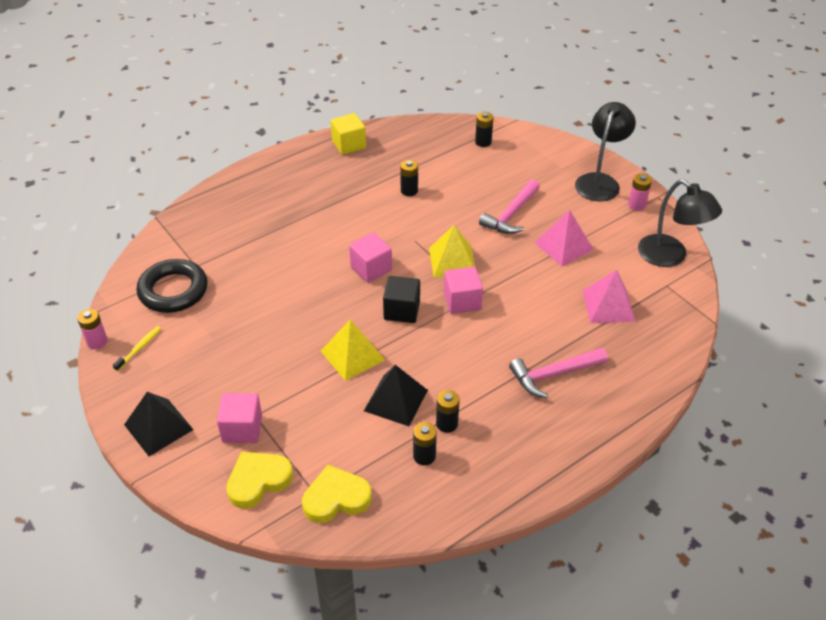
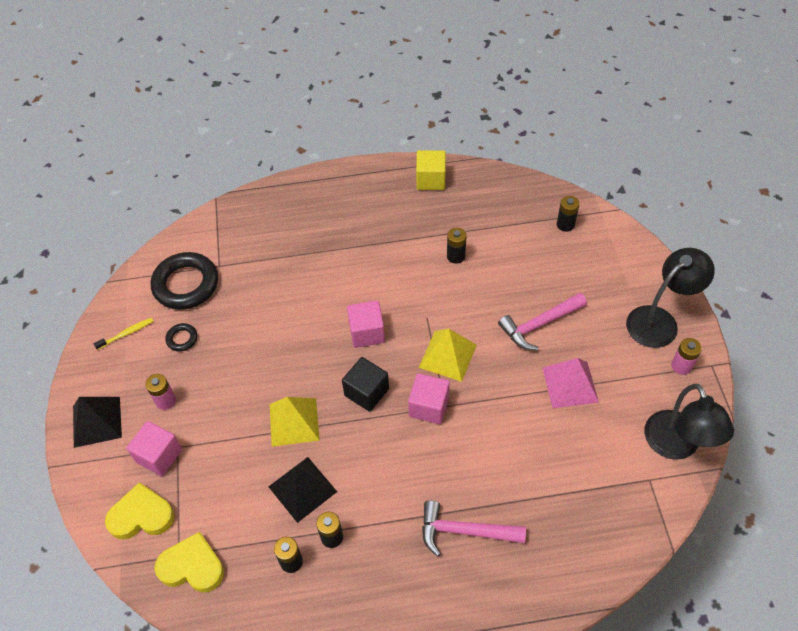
camera: 30 degrees right, 10 degrees up
(97, 342) = (98, 312): pink battery -> pink battery (165, 401)
(200, 332) = (182, 339): none -> black ring
(608, 305) = (571, 476): pink pyramid -> none

